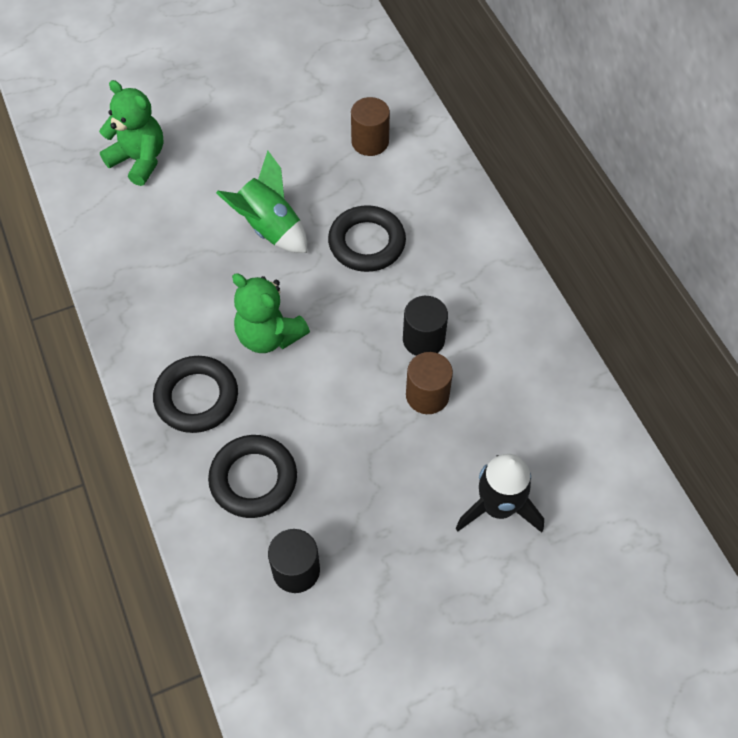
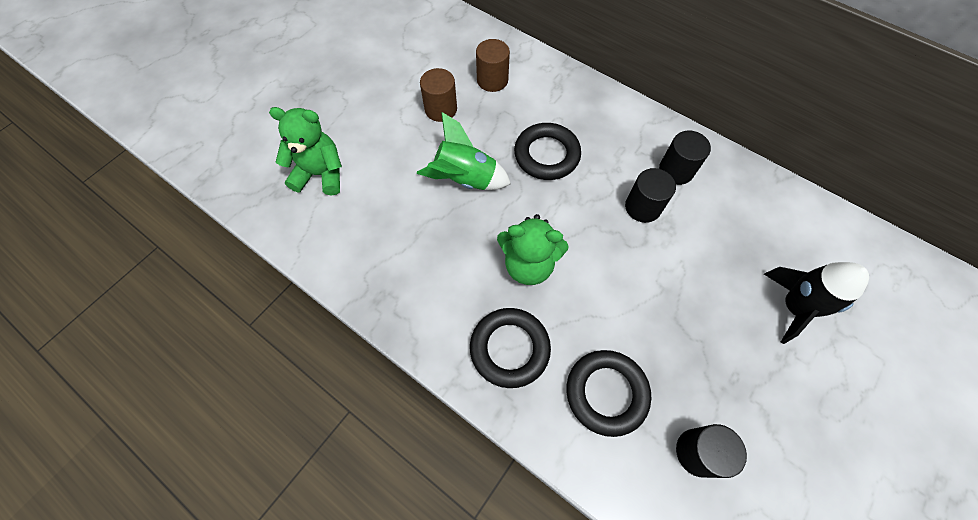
camera: 30 degrees left, 5 degrees up
(427, 395) = (679, 248): brown cylinder -> brown cylinder (441, 109)
(489, 321) = (676, 170): none -> black cylinder

